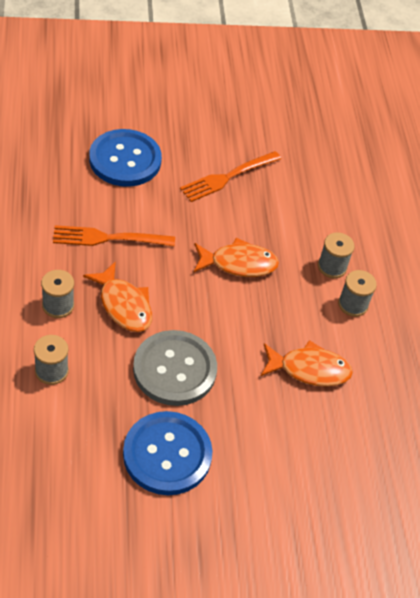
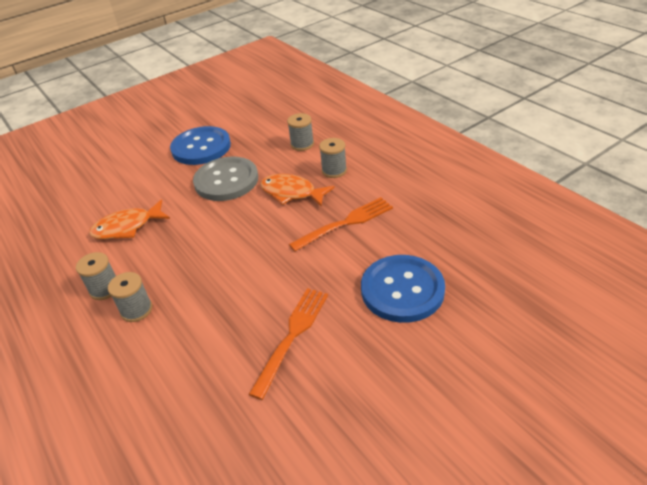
camera: 160 degrees right, 10 degrees down
(238, 263) = (225, 264): orange fish -> none

